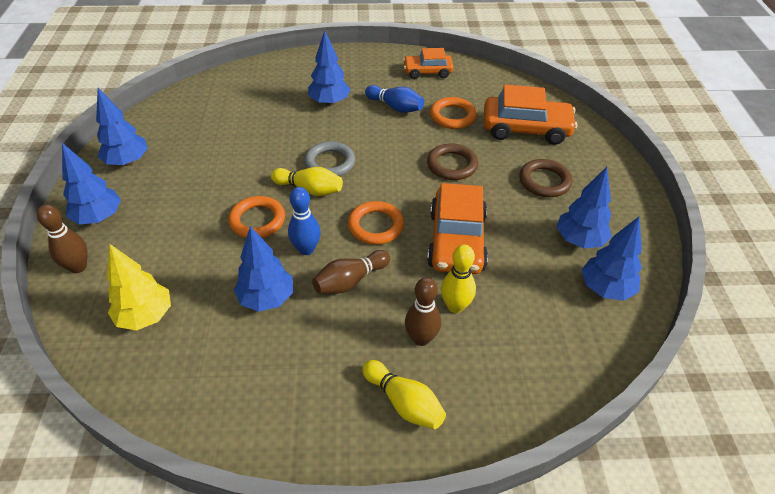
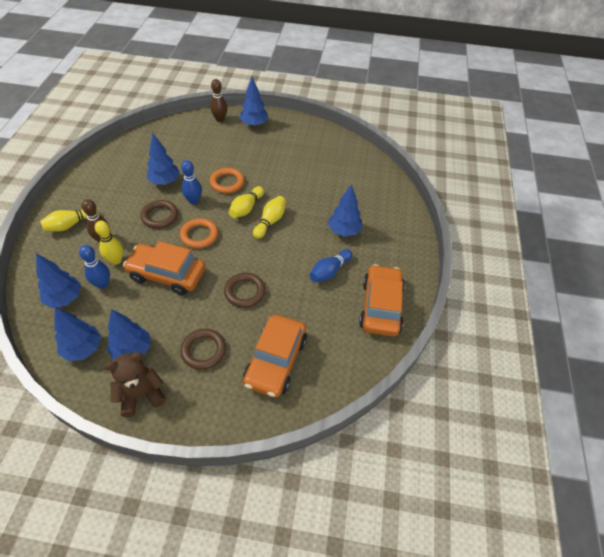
camera: 100 degrees right, 5 degrees up
(128, 162) = (300, 133): blue tree -> blue tree (65, 298)
(146, 316) = (176, 140): yellow tree -> none
(330, 163) = (270, 221): grey ring -> yellow bowling pin
(350, 281) = (160, 216): brown bowling pin -> brown ring
(427, 72) = (380, 306): orange car -> orange car, size x1.63
(452, 116) = (308, 308): orange ring -> none
(503, 306) = (102, 284): none -> blue bowling pin
(623, 217) = (141, 395): none -> brown teddy bear

